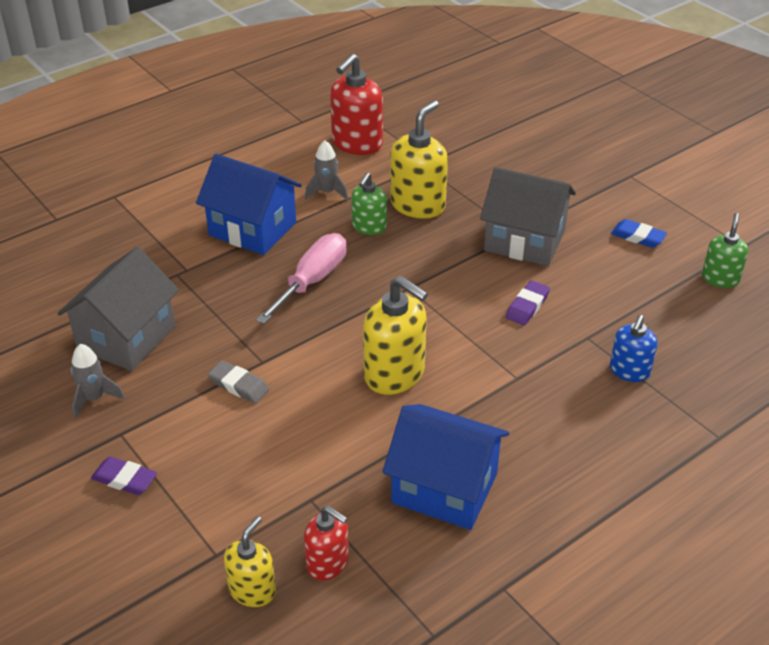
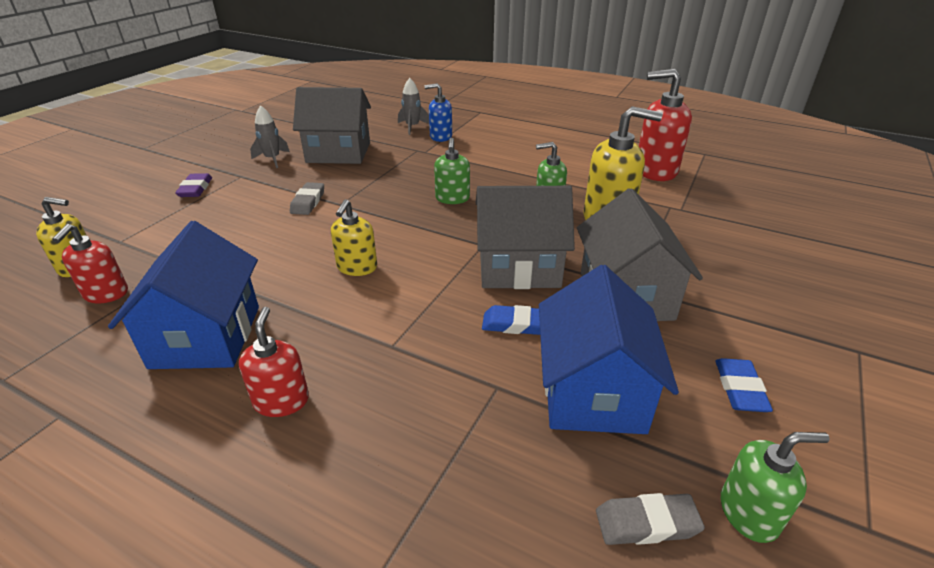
camera: 65 degrees right, 5 degrees down
(253, 229) = (493, 160): blue house -> blue house (592, 392)
(312, 281) = (452, 198): pink screwdriver -> green soap dispenser
(327, 192) = (573, 175): grey rocket -> grey rocket (412, 127)
(395, 374) = (357, 267): yellow soap dispenser -> yellow soap dispenser, size x0.60
(455, 279) = (519, 267): none -> grey house
(527, 306) = (516, 324): purple eraser -> blue eraser
(549, 450) = (281, 401): none -> red soap dispenser
(629, 371) = (457, 444): blue soap dispenser -> blue soap dispenser (440, 137)
(713, 316) = (646, 523): none -> grey eraser

